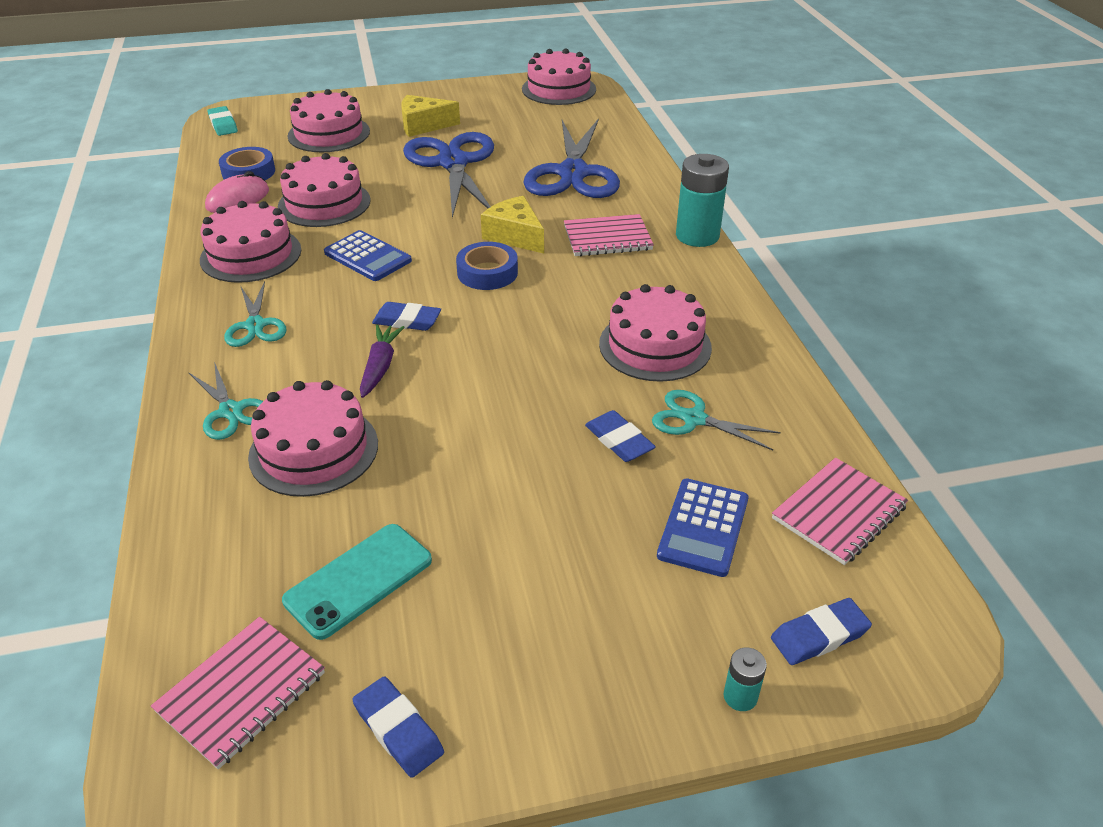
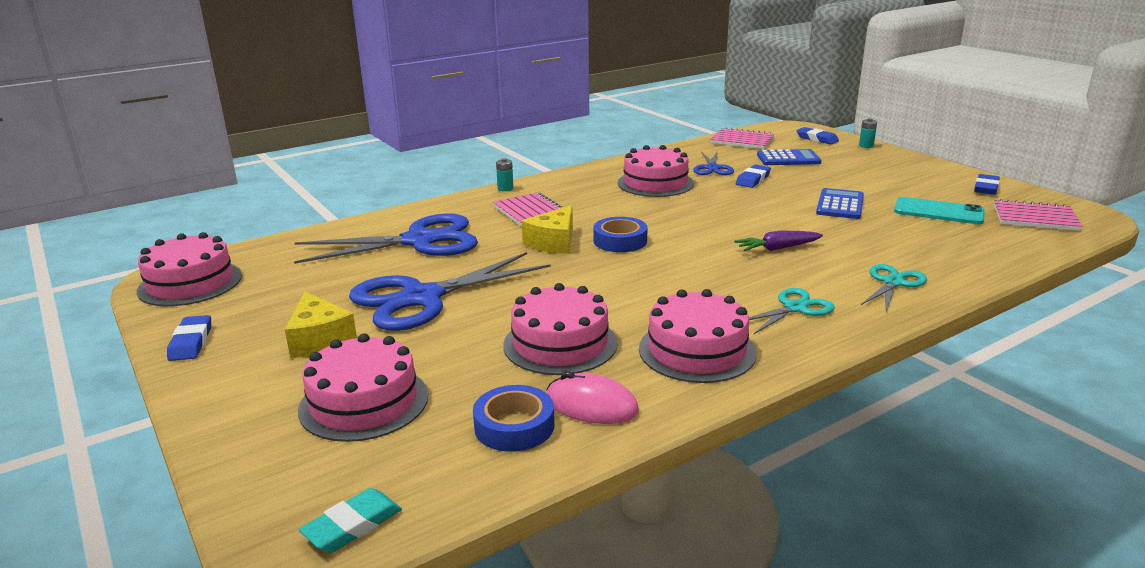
camera: 110 degrees left, 15 degrees down
(314, 450) = (880, 246): pink cake -> none
(367, 257) = (643, 291): blue calculator -> blue calculator (840, 205)
(407, 321) = (715, 253): blue eraser -> blue eraser (191, 342)
(694, 419) = (712, 168): turquoise scissors -> blue scissors
(697, 236) = (505, 188): turquoise battery -> turquoise battery, size x0.46

